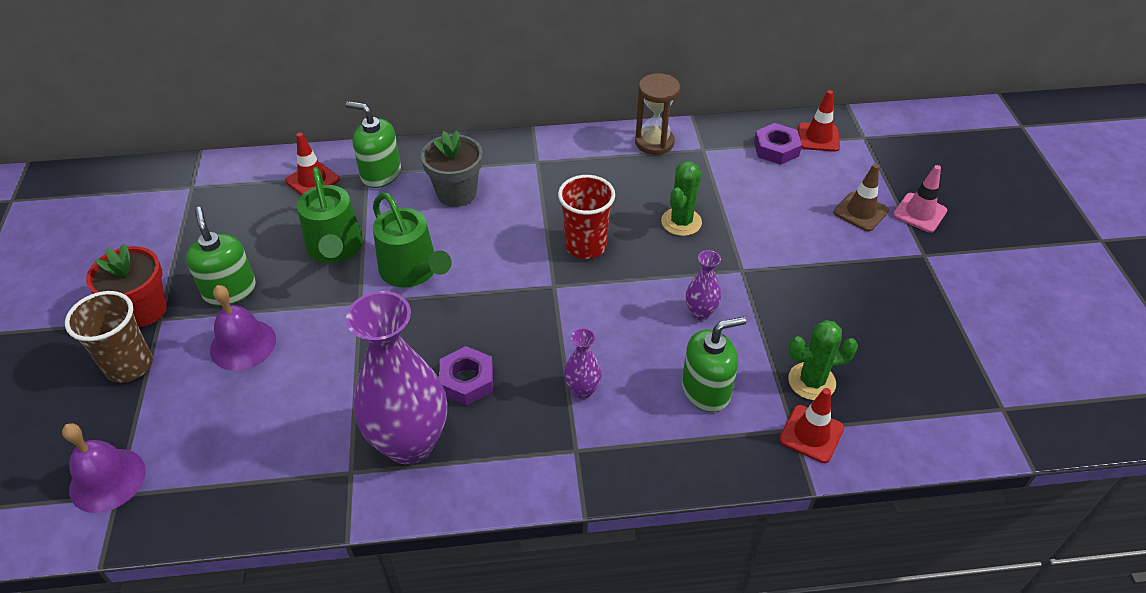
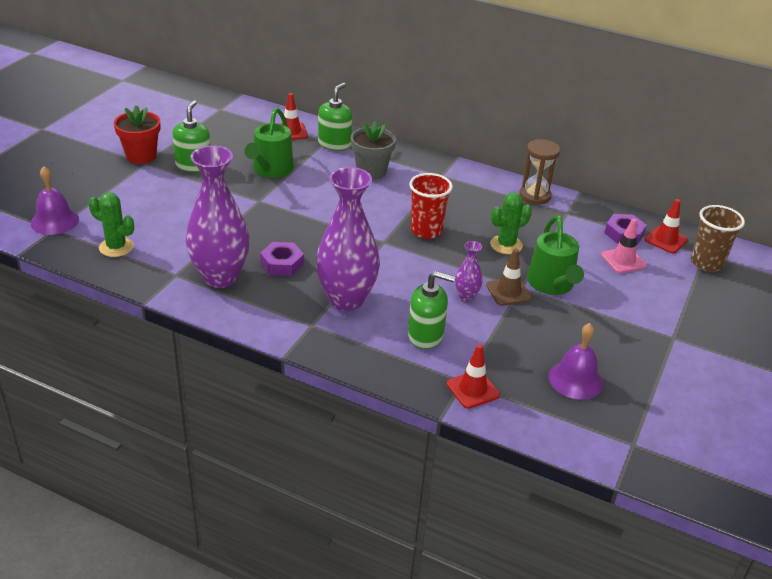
camera: 30 degrees right, 10 degrees down
(129, 366) = (111, 177): brown cup -> brown cup (706, 263)
(243, 344) = (176, 193): purple bell -> purple bell (575, 379)
(381, 174) = (334, 144): green soap dispenser -> green soap dispenser turned 60 degrees clockwise
(412, 271) = (304, 199): green watering can -> green watering can (552, 284)
(582, 390) = (346, 299): purple vase -> purple vase, size x2.25
(811, 381) = (504, 364): green cactus -> green cactus (116, 247)
(860, 211) = (650, 293): brown traffic cone -> brown traffic cone (508, 292)
(919, 213) = (698, 313): pink traffic cone -> pink traffic cone (623, 260)

